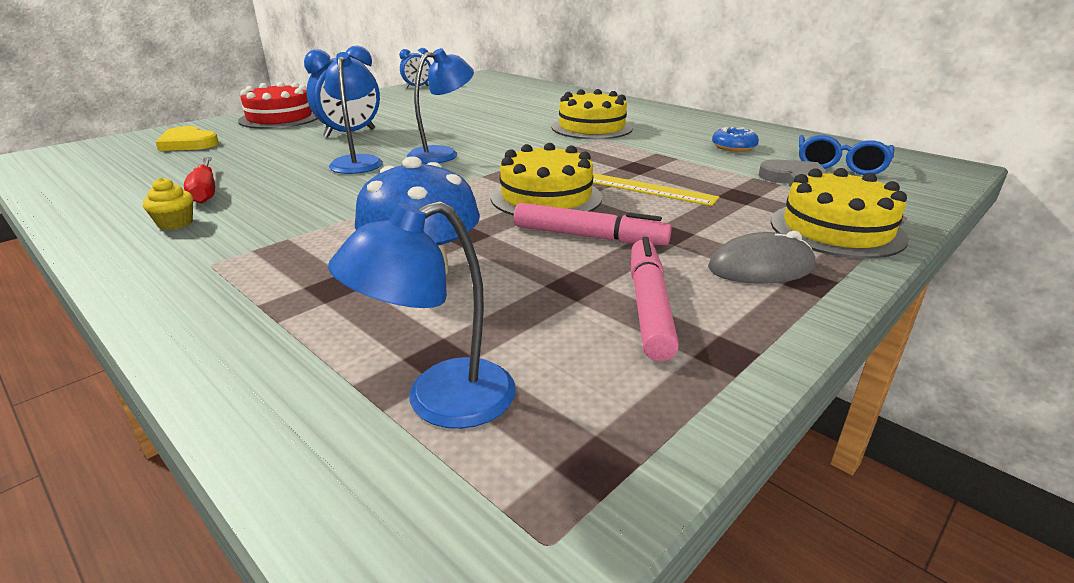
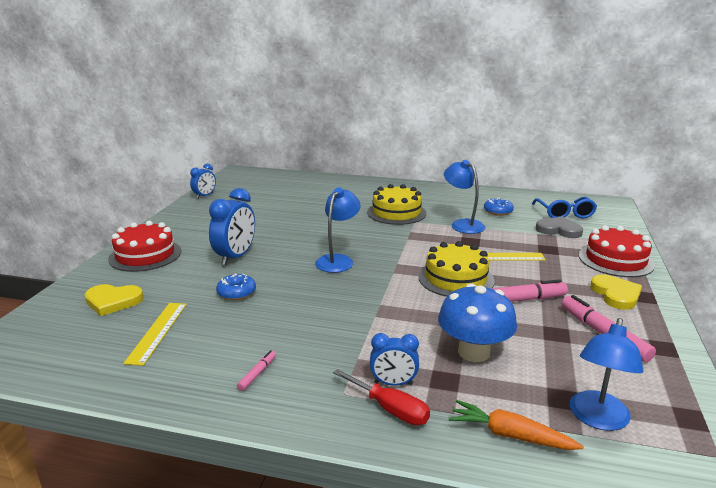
camera: 30 degrees left, 5 degrees down
(171, 171) = (157, 332): none -> yellow ruler
(175, 223) = (257, 374): yellow cupcake -> pink marker
(205, 192) = (225, 341): red screwdriver -> red screwdriver (390, 409)
(274, 271) = (393, 383): none -> blue clock
(289, 371) = (510, 435): none -> orange carrot
(293, 159) = (236, 293): none -> blue donut
(358, 162) = (290, 282): blue lamp -> blue lamp (462, 224)
(761, 267) = (616, 294): grey mouse -> yellow heart
(836, 229) = (615, 260): yellow cake -> red cake

